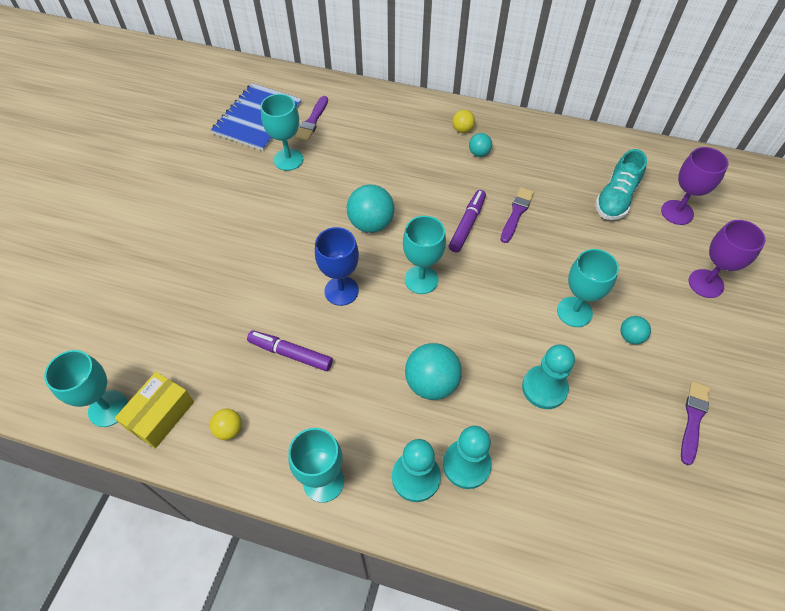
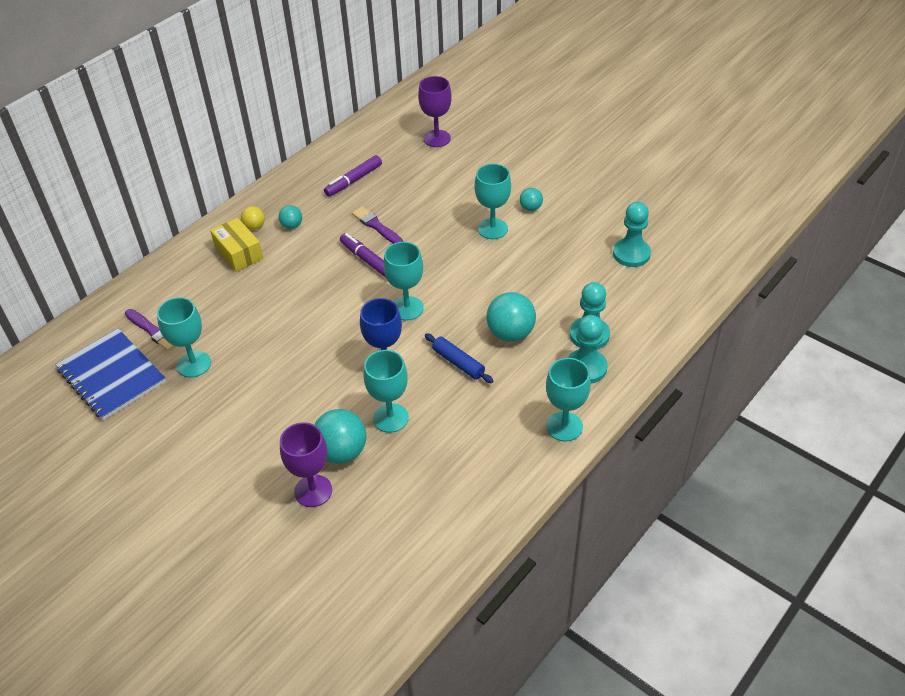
camera: 65 degrees left, 10 degrees down
(108, 408) = (416, 576): turquoise goblet -> turquoise goblet (390, 418)
(160, 415) = (445, 533): yellow box -> yellow box (239, 253)
(229, 429) = (486, 481): yellow ball -> none
(290, 354) = (432, 419): purple marker -> purple marker (353, 181)
(370, 349) = (458, 363): none -> blue rolling pin
(371, 224) = (323, 324): turquoise ball -> turquoise ball (342, 452)
(544, 388) = (548, 270): turquoise pawn -> turquoise pawn (631, 254)
(615, 199) = (401, 165): turquoise shoe -> none
(693, 419) = (610, 204): purple brush -> none
(706, 283) = (508, 152): purple goblet -> purple goblet (313, 491)

